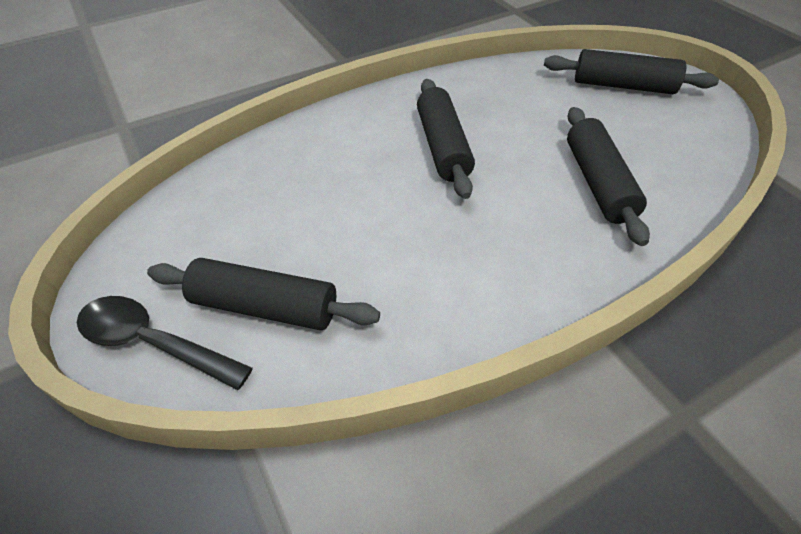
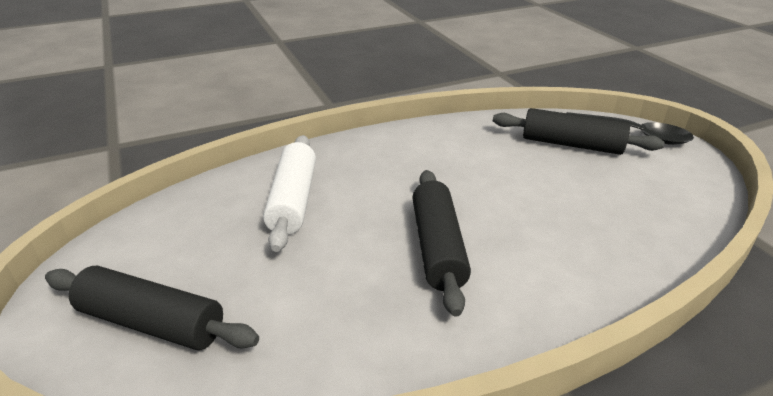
camera: 175 degrees left, 15 degrees down
(598, 183) = (293, 200): black rolling pin -> white rolling pin

